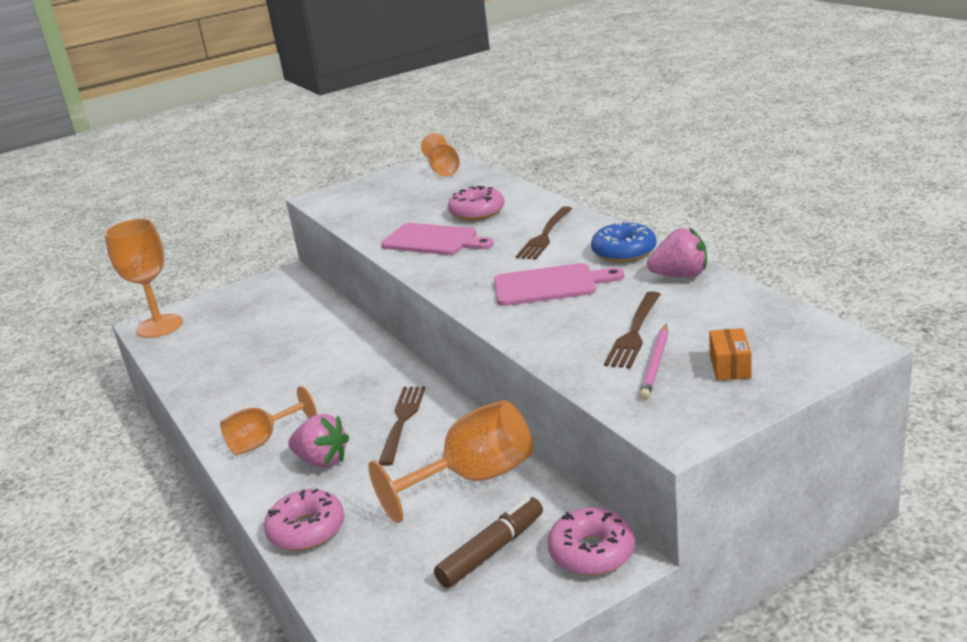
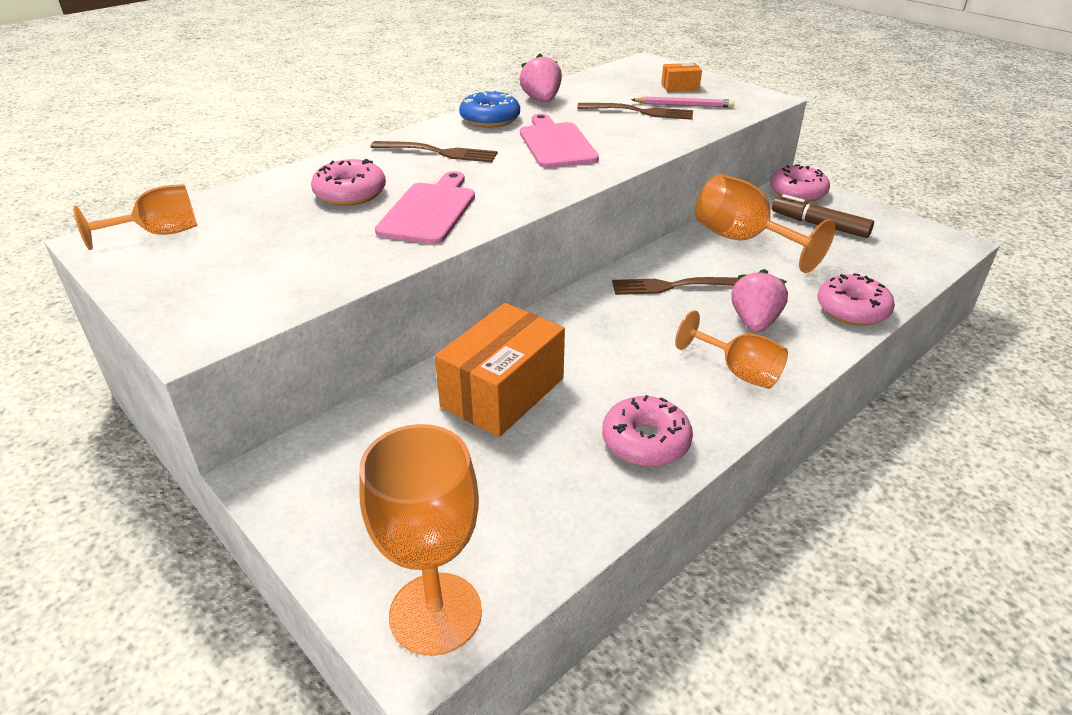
camera: 105 degrees left, 10 degrees up
(221, 391) = (645, 441): none -> pink donut
(307, 339) = (503, 392): none -> orange box

